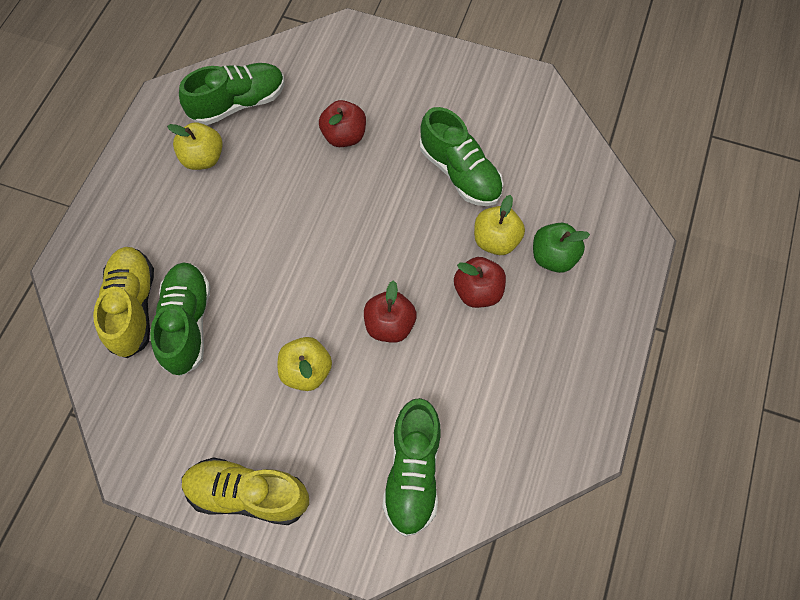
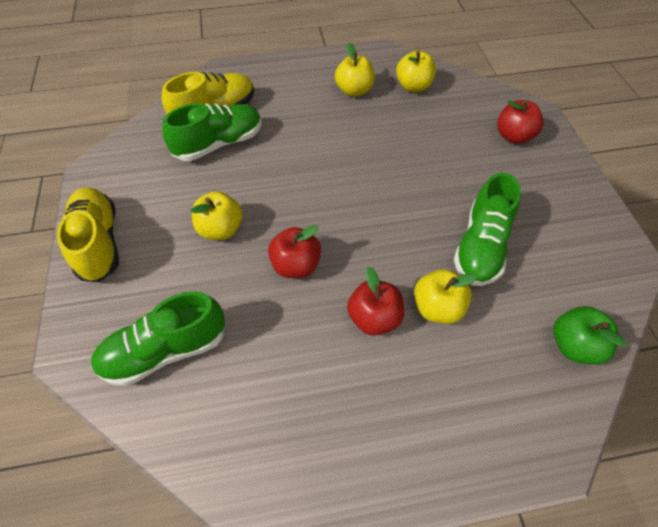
camera: 60 degrees right, 10 degrees down
(238, 103) = (413, 86): green shoe -> yellow apple
(344, 136) = (442, 154): red apple -> red apple (513, 136)
(553, 257) = (460, 368): green apple -> green apple (574, 345)

